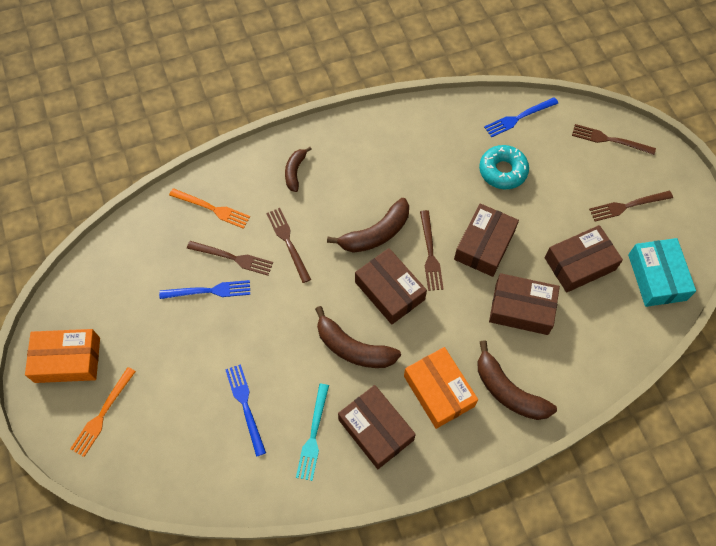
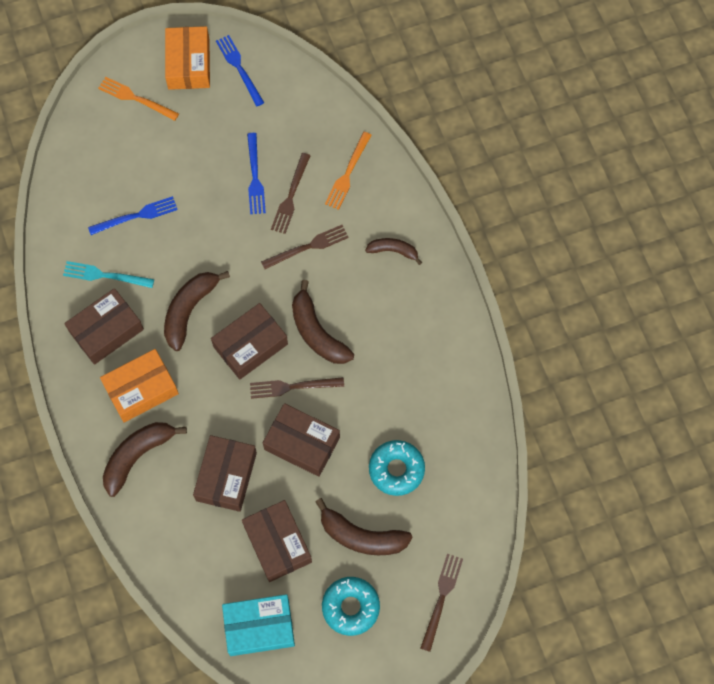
camera: 90 degrees right, 5 degrees up
(518, 118) = (471, 494): blue fork -> blue fork (239, 68)
(564, 197) = (361, 536): none -> brown banana
(627, 206) = (350, 607): brown fork -> turquoise donut

